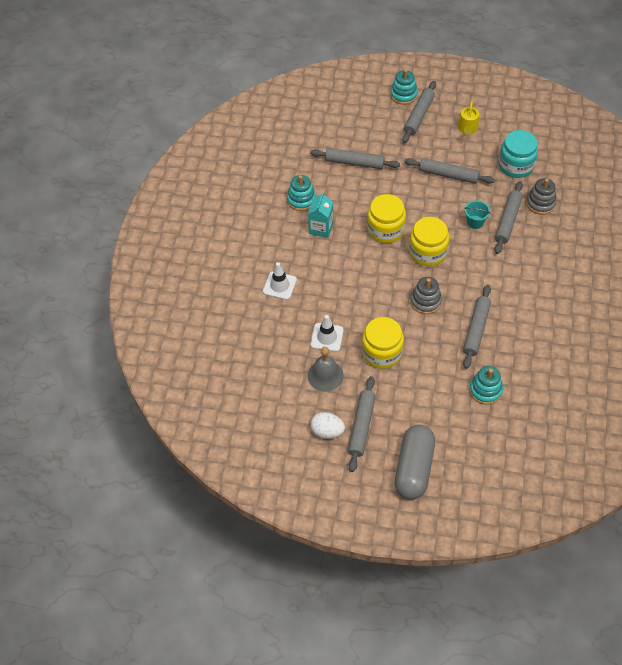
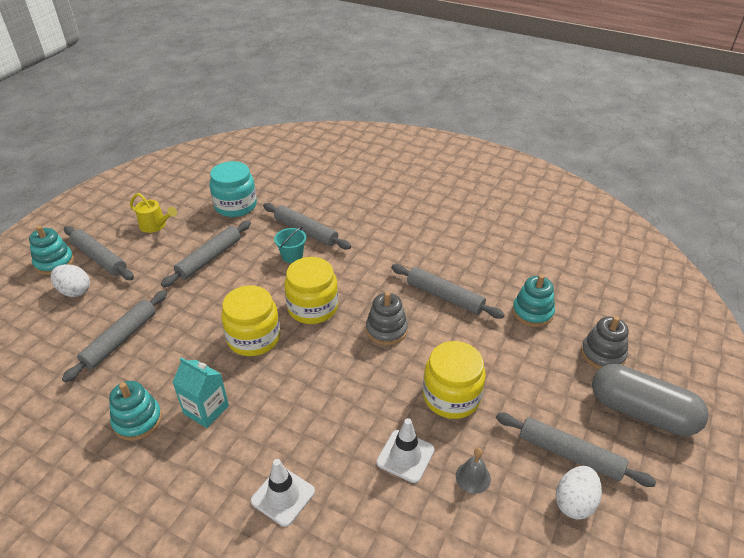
camera: 75 degrees left, 15 degrees down
(325, 375) = (473, 477): grey bell -> grey bell, size x0.61
(383, 119) = (74, 291): none -> white egg
(540, 203) = (297, 203): grey stacking toy -> grey stacking toy (602, 354)

